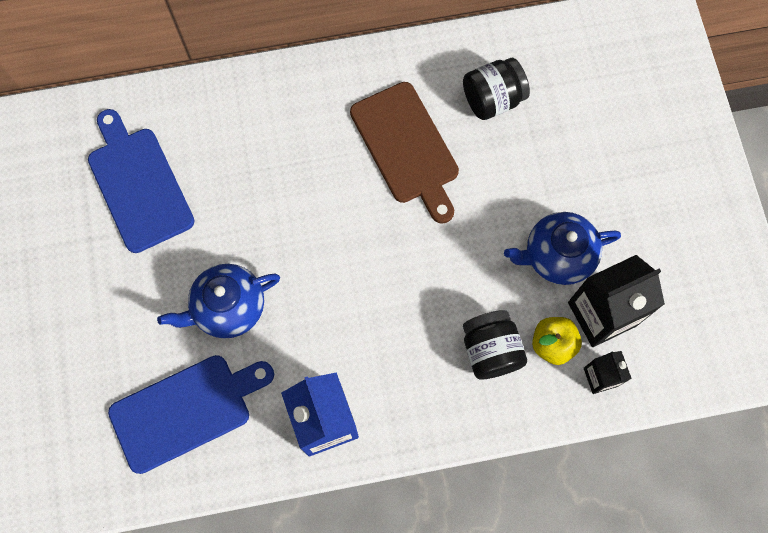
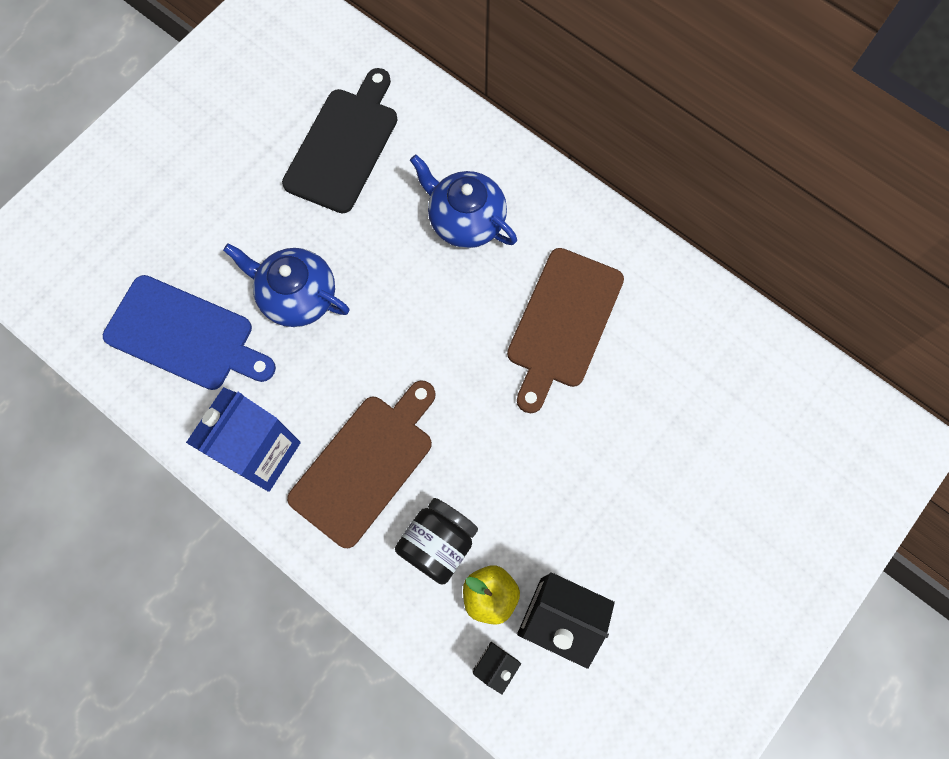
camera: 50 degrees right, 0 degrees up
(138, 185) = (344, 145): blue cutting board -> black cutting board
(395, 356) = (365, 464): none -> brown cutting board
(492, 99) = (675, 359): black jar -> none
(557, 256) = (577, 534): blue teapot -> blue teapot (465, 220)

